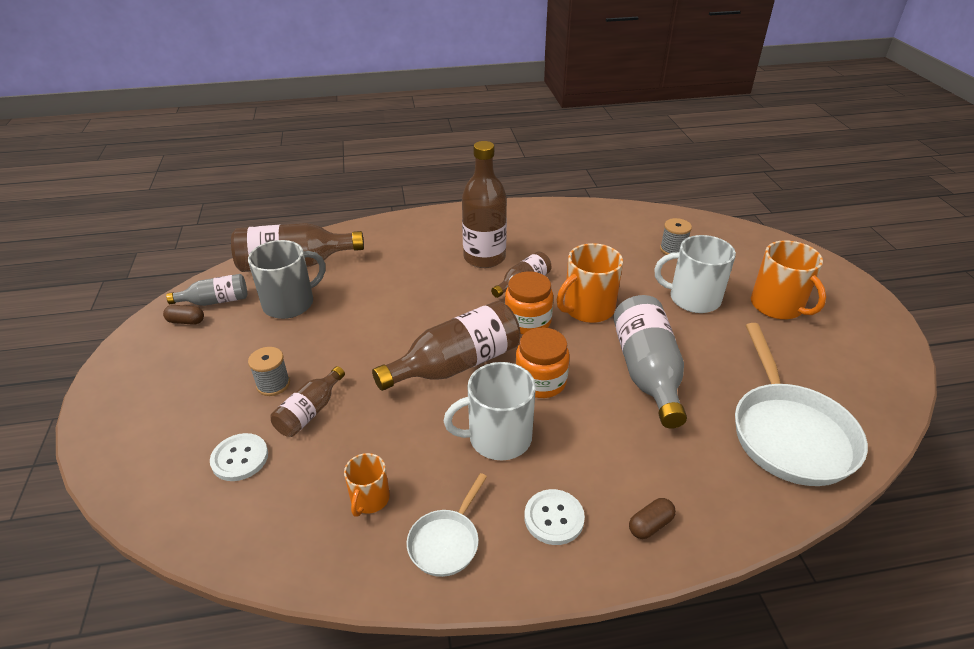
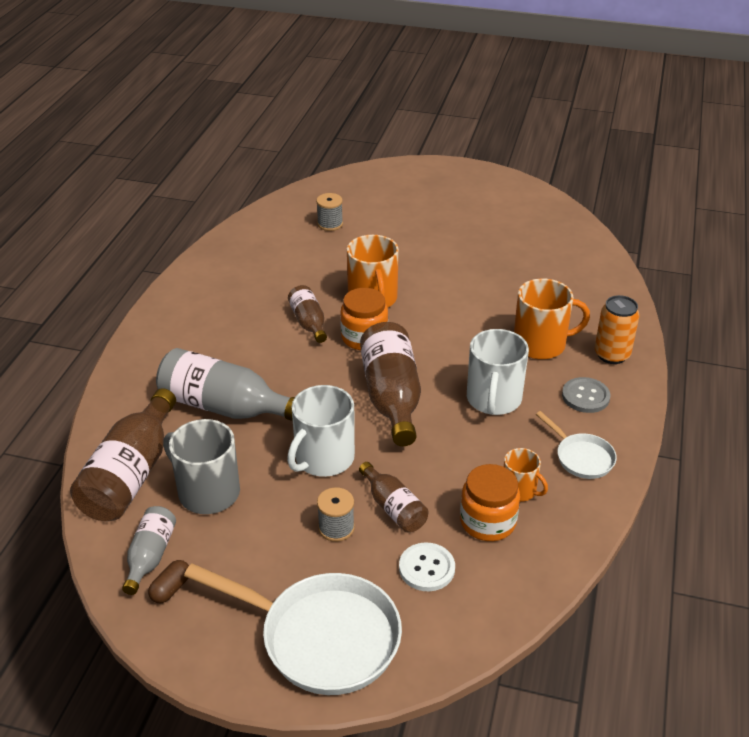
camera: 65 degrees left, 0 degrees up
(290, 303) = (207, 492): grey mug -> grey mug turned 45 degrees counterclockwise
(484, 257) = (246, 332): brown bottle -> none
(540, 381) = (444, 356): orange jar -> orange jar (488, 522)
(554, 518) = (585, 396): white button -> grey button
(647, 372) = (470, 299): grey bottle -> grey bottle (225, 407)
(650, 525) = (612, 355): brown capsule -> orange can
(693, 298) = (402, 242): white mug -> white mug (323, 458)
(777, 306) = (440, 208): orange mug -> orange mug (541, 344)
(789, 433) = (566, 263): white pan -> white pan (322, 637)

